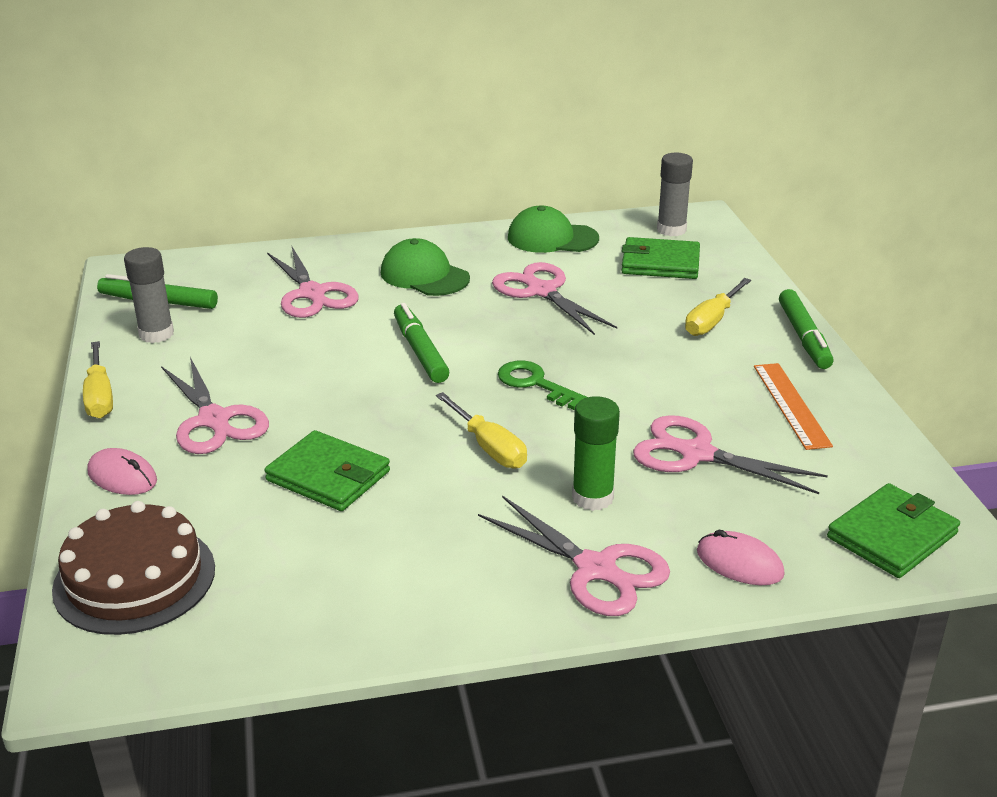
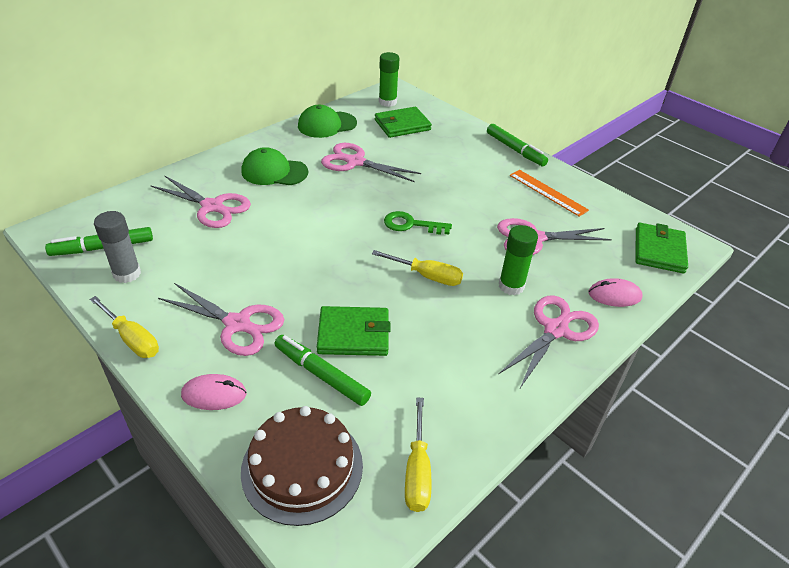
camera: 35 degrees left, 10 degrees up
(420, 351) = (323, 225): green marker -> green marker (321, 374)
(596, 569) = (555, 330): pink scissors -> pink scissors turned 60 degrees counterclockwise
(671, 230) = (387, 102): grey glue stick -> green glue stick
(711, 321) = (463, 154): yellow screwdriver -> yellow screwdriver (417, 472)

